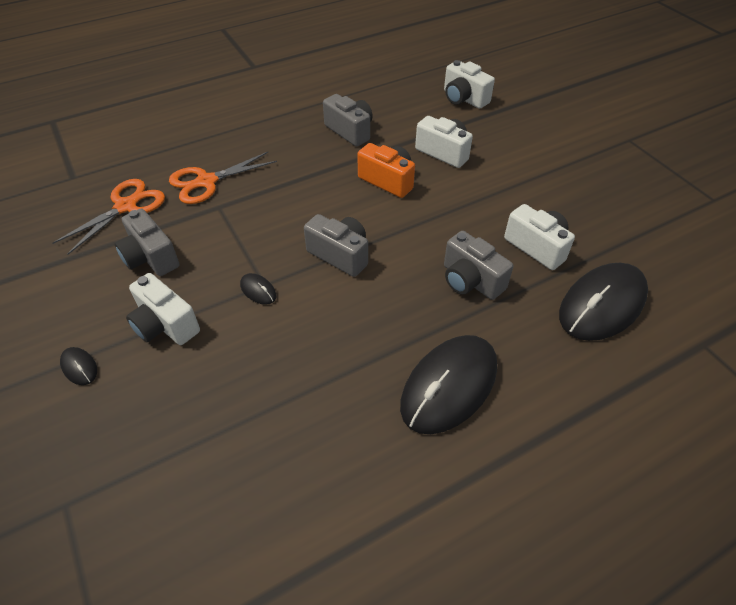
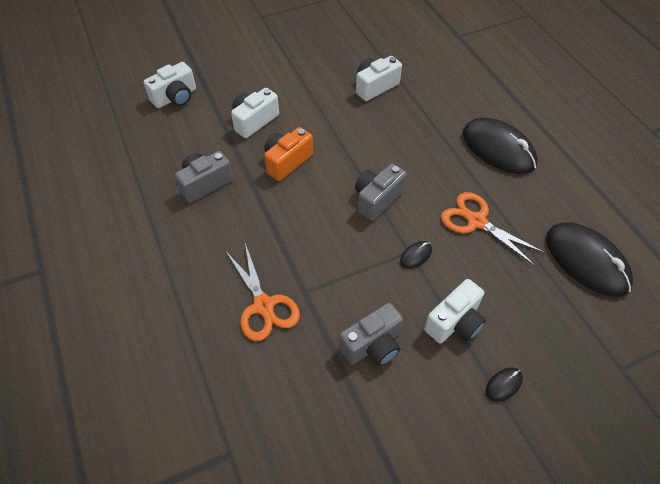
camera: 85 degrees left, 5 degrees up
(126, 206) = (293, 381): orange scissors -> orange scissors (476, 221)
(470, 280) = (407, 126): grey camera -> none
(602, 305) = (429, 68): black mouse -> black mouse (586, 261)

